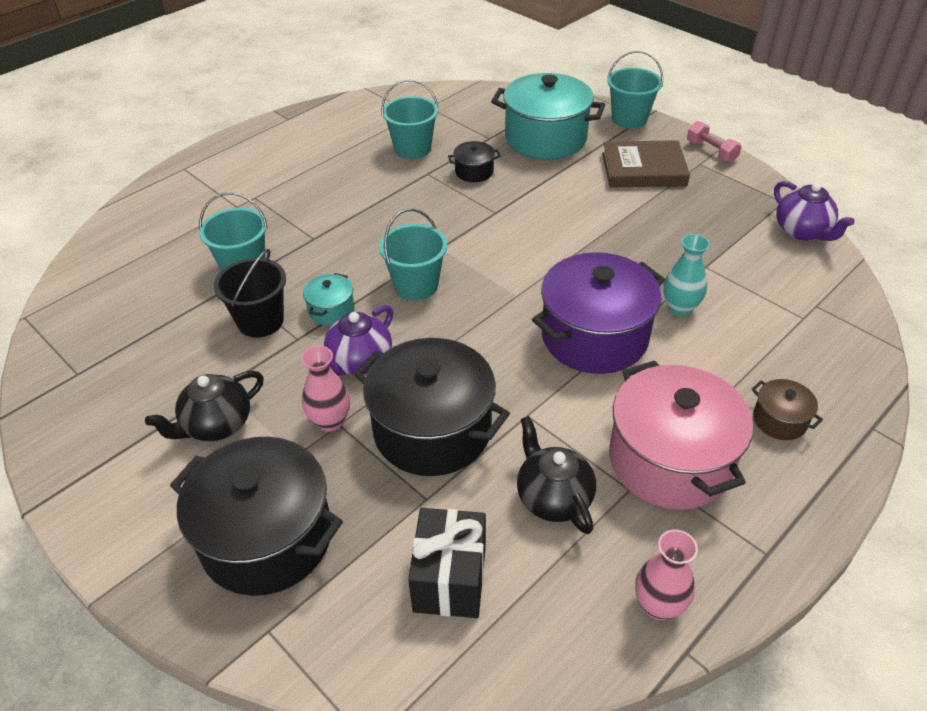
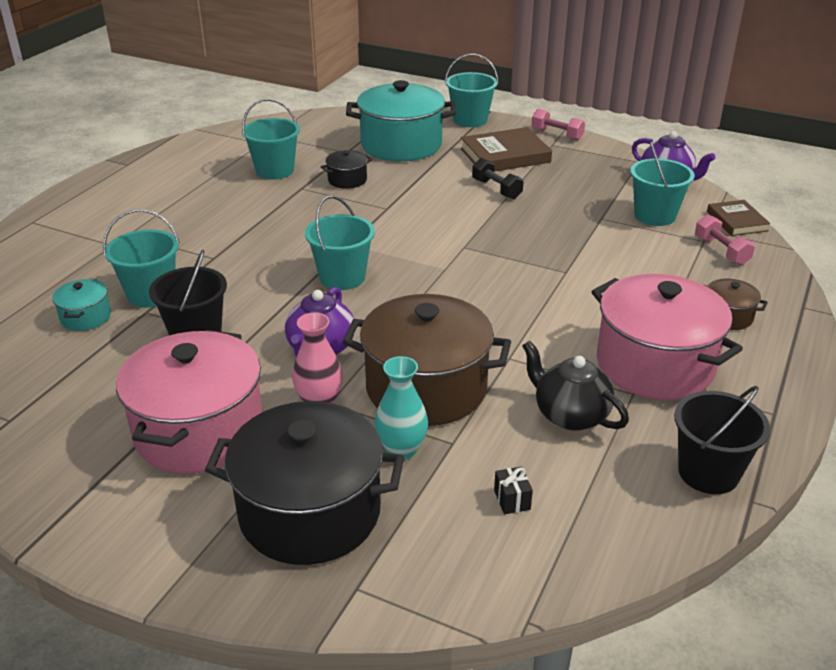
camera: 20 degrees left, 10 degrees down
(217, 425) = (199, 431): black teapot -> pink pot
(331, 310) = (267, 313): turquoise pot -> turquoise pot (86, 317)
(432, 430) = (426, 388): black pot -> brown pot
(449, 579) = (512, 500): black gift -> black gift, size x0.42
(594, 337) = (535, 287): purple pot -> none
(614, 209) = (496, 189): none -> black dumbbell
(658, 605) = (708, 472): pink vase -> black bucket
(680, 308) = (597, 252): turquoise vase -> turquoise vase (401, 449)
(765, 275) = (655, 215): none -> turquoise bucket
(816, 335) = (721, 251): none -> pink dumbbell
(854, 300) = (736, 221): none -> brown book

